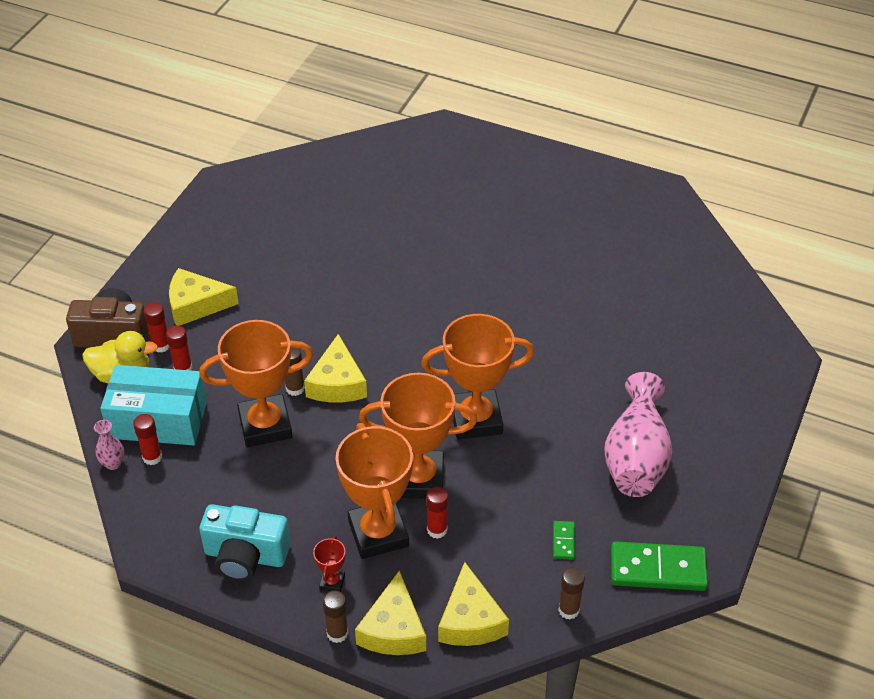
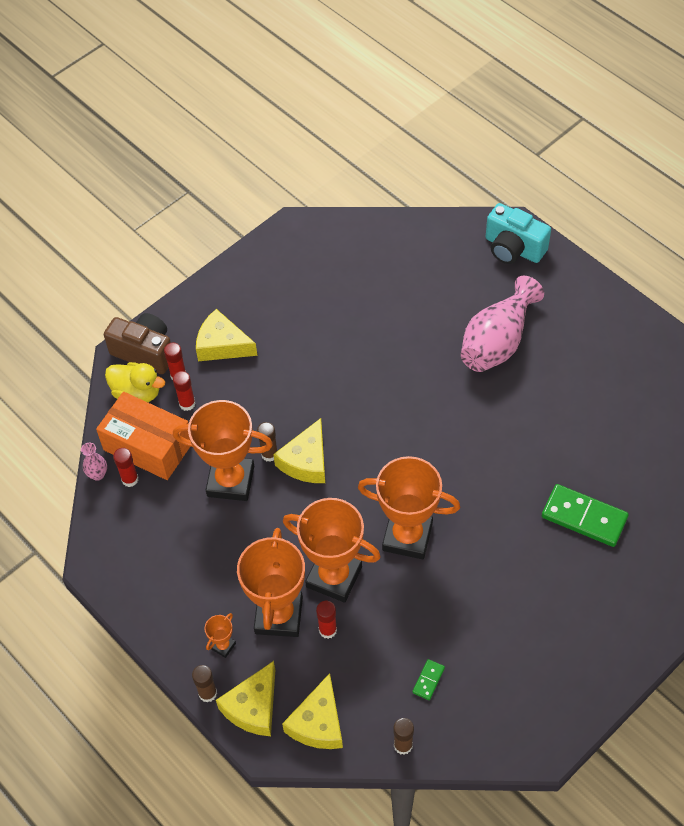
camera: 25 degrees right, 10 degrees up
(158, 420) = (148, 446): turquoise box -> orange box
(245, 556) = (165, 597): turquoise camera -> turquoise camera (513, 248)
(332, 582) = (223, 646): red trophy -> orange trophy
(636, 457) = (529, 623): pink vase -> pink vase (497, 342)
(658, 569) = (496, 737): green domino -> green domino (584, 517)

